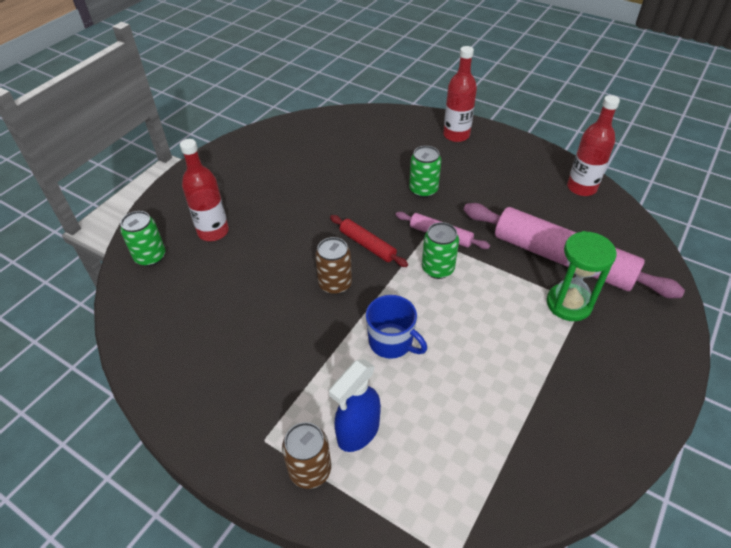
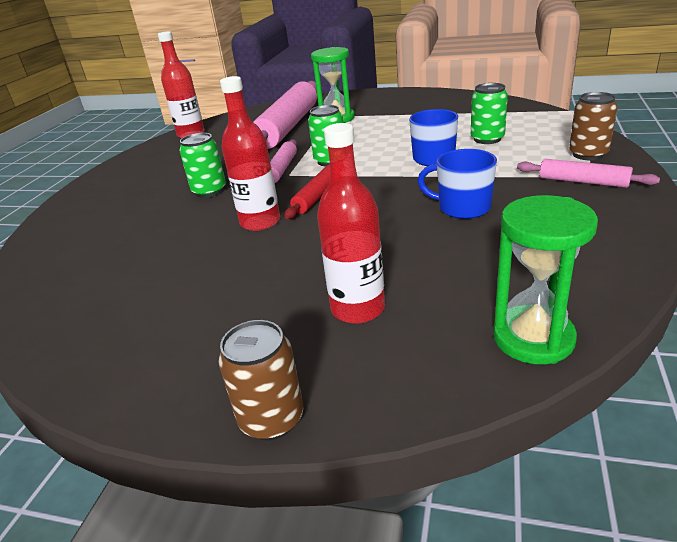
camera: 105 degrees left, 15 degrees down
(132, 288) = (533, 338): none -> green hourglass
(150, 257) = (457, 351): green can -> green can (487, 139)
(260, 423) = (583, 182): none -> pink rolling pin
(282, 320) = (463, 208): none -> blue mug
(335, 284) = (387, 197): brown can -> brown can (271, 418)
(358, 432) = (533, 149): blue spray bottle -> none
(456, 135) = (96, 196): red bottle -> red bottle (260, 222)

